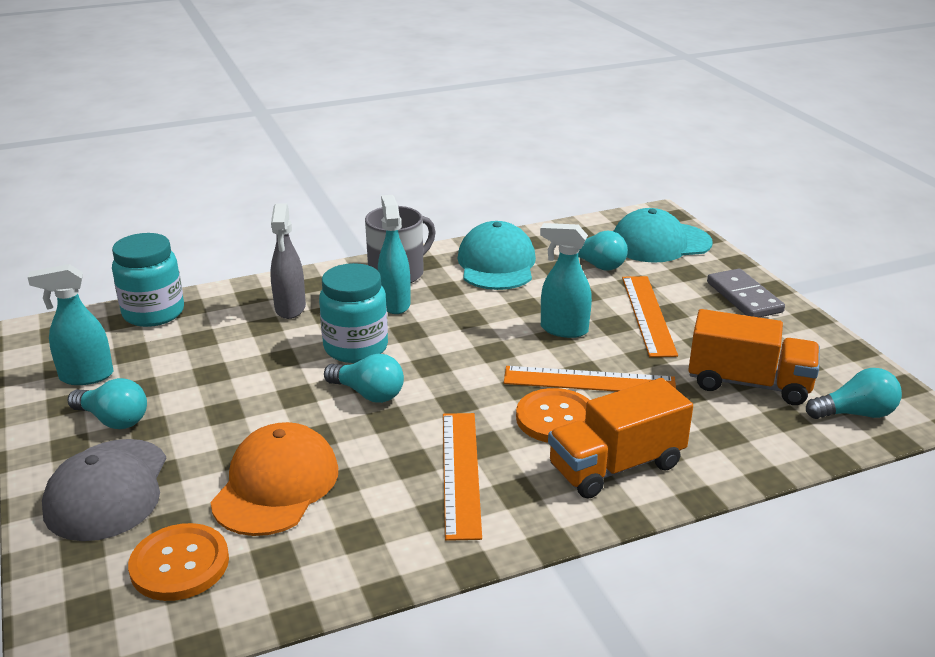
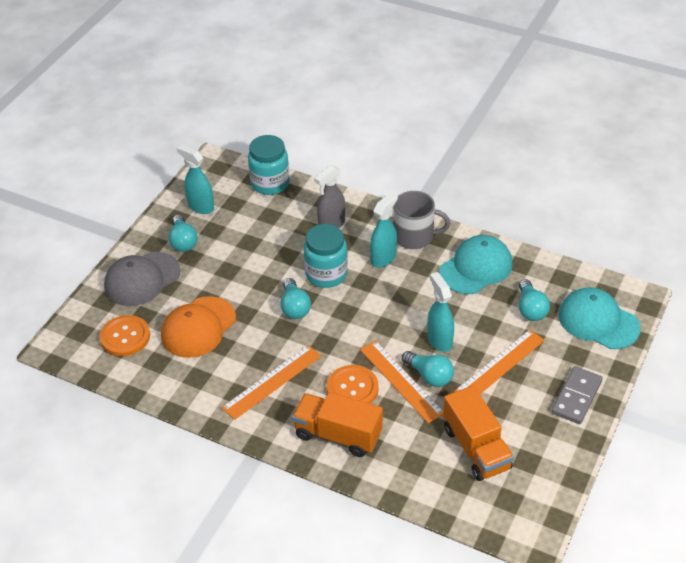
camera: 50 degrees right, 15 degrees up
(276, 485) = (198, 327): orange cap -> orange cap turned 150 degrees clockwise
(855, 413) = (498, 510): turquoise light bulb -> turquoise light bulb (429, 376)

